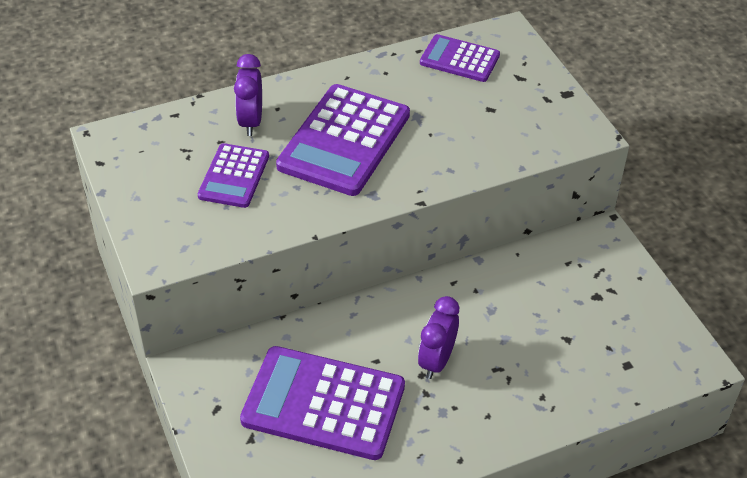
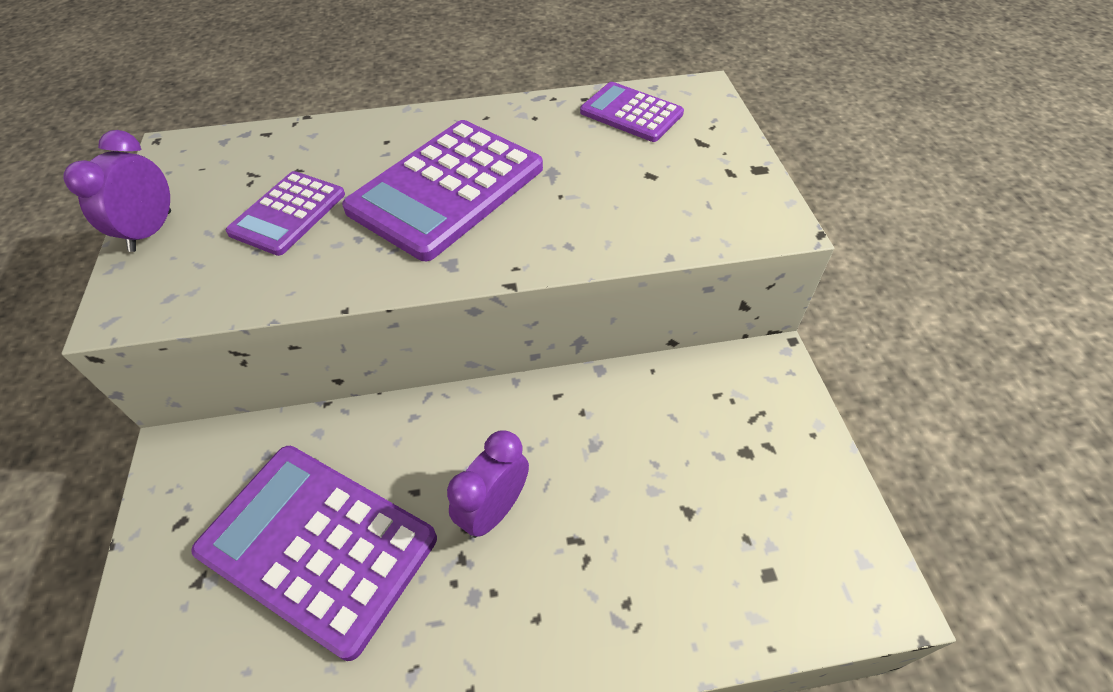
camera: 15 degrees right, 5 degrees up
(251, 122) = (346, 152): purple clock -> purple clock (151, 231)

